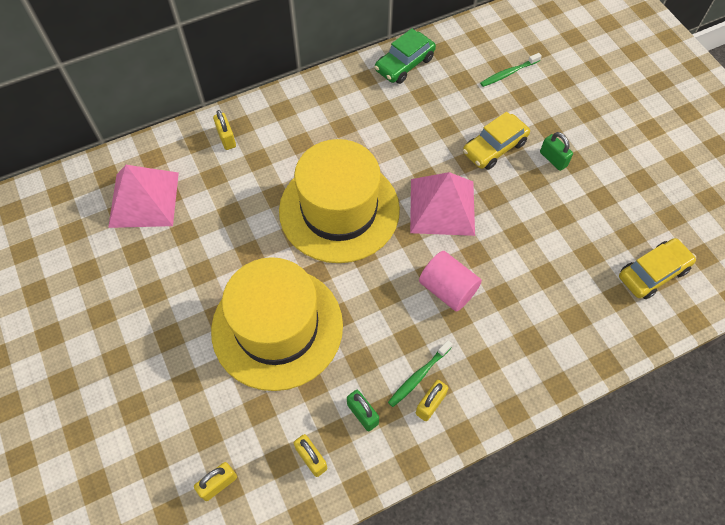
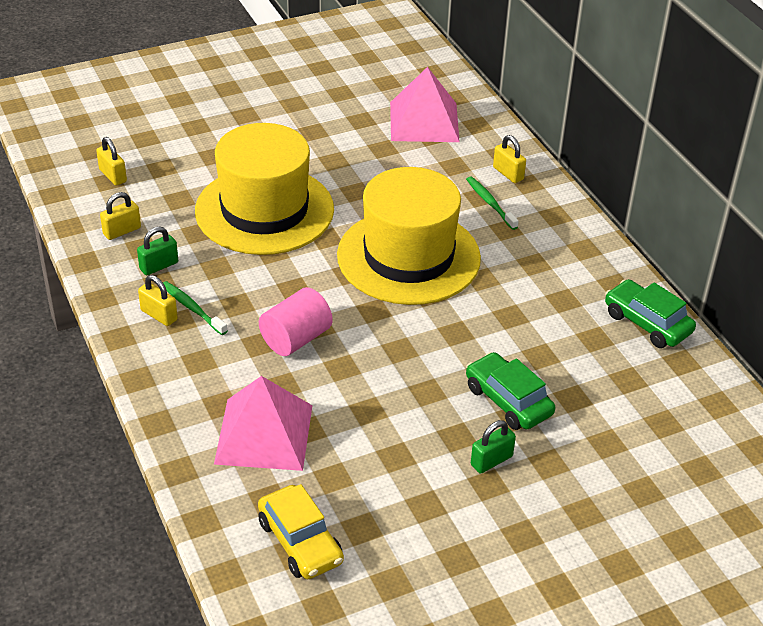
camera: 90 degrees right, 20 degrees down
(226, 138) = (508, 173): yellow padlock -> yellow padlock turned 75 degrees clockwise
(442, 206) = (412, 343): pink pyramid -> pink pyramid (264, 434)
(494, 148) = (508, 401): yellow car -> green car
(508, 73) = (647, 430): green toothbrush -> green toothbrush (490, 203)

